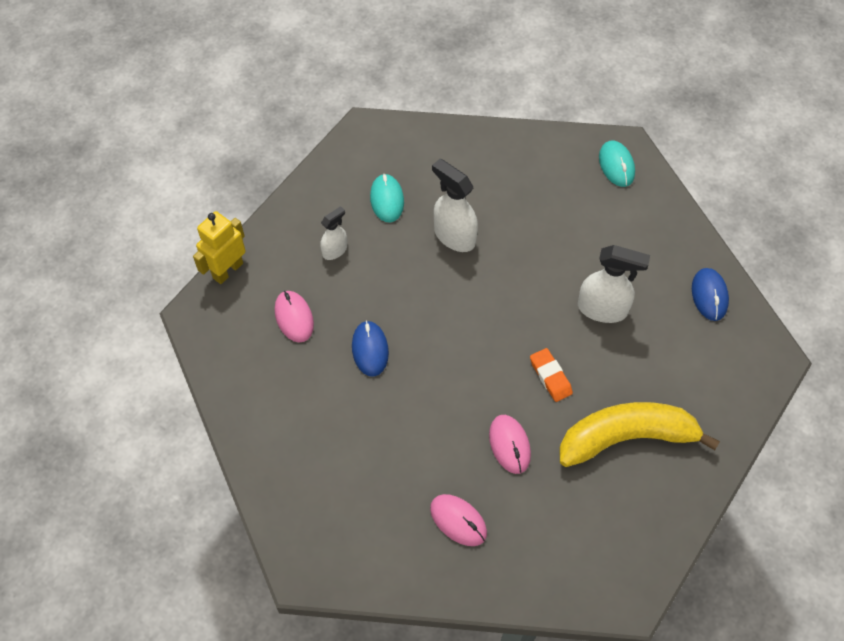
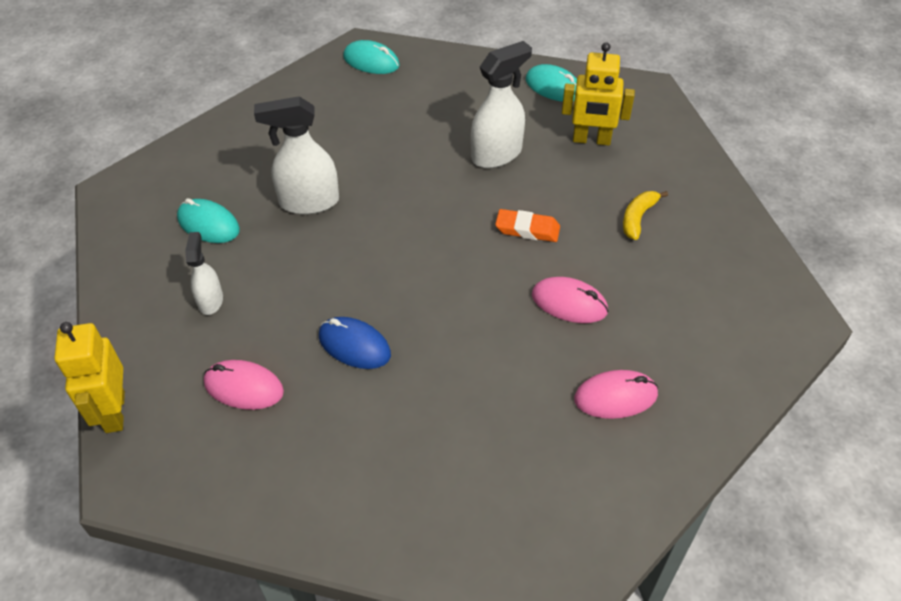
camera: 50 degrees left, 10 degrees down
(626, 438) = (638, 218): yellow banana -> yellow banana, size x0.42
(677, 358) = (591, 140): none -> yellow robot
(709, 295) = (553, 87): blue mouse -> turquoise mouse

